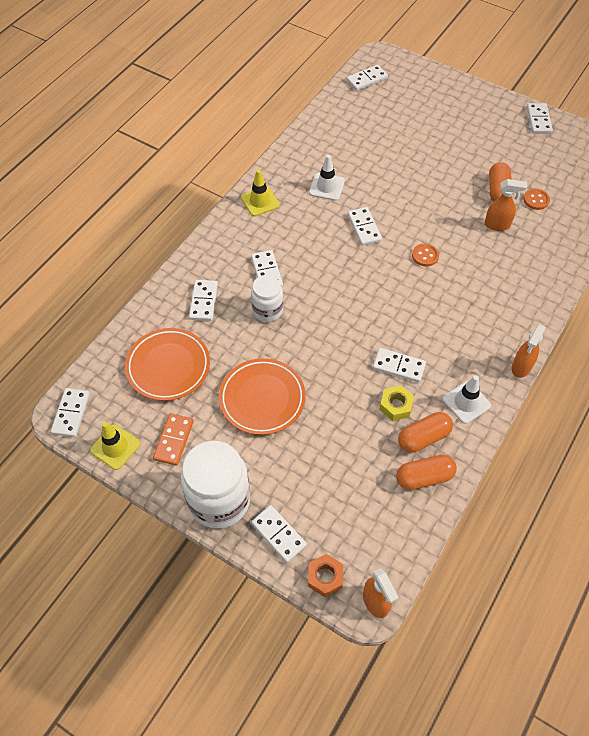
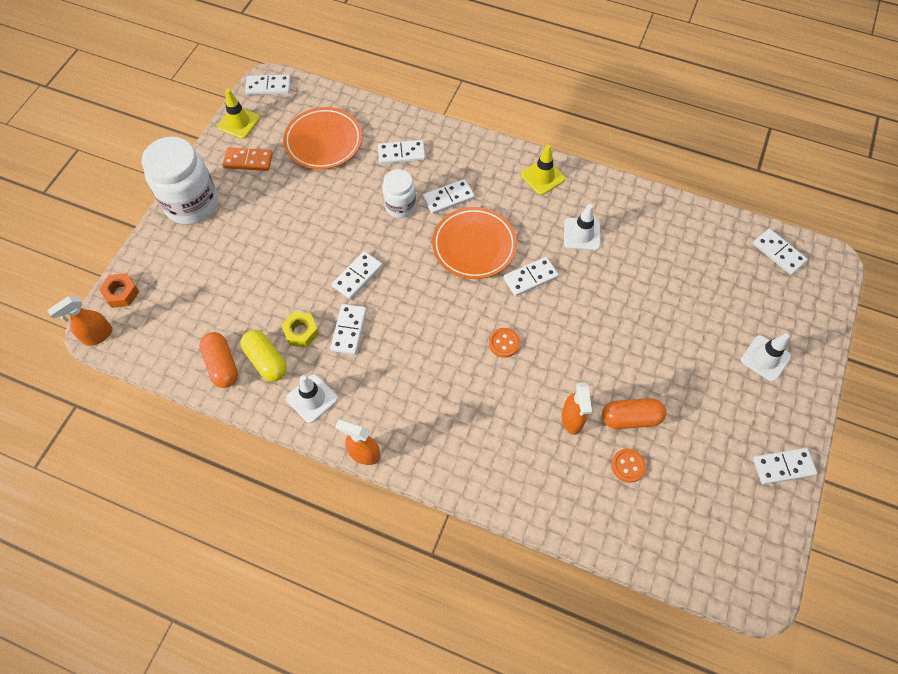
camera: 80 degrees right, 5 degrees up
(262, 399) = (297, 218): orange plate -> orange plate (474, 246)
(278, 534) = (161, 252): white domino -> white domino (357, 276)
(423, 438) = (266, 361): orange capsule -> yellow capsule
(455, 108) = (765, 358): none -> white traffic cone

